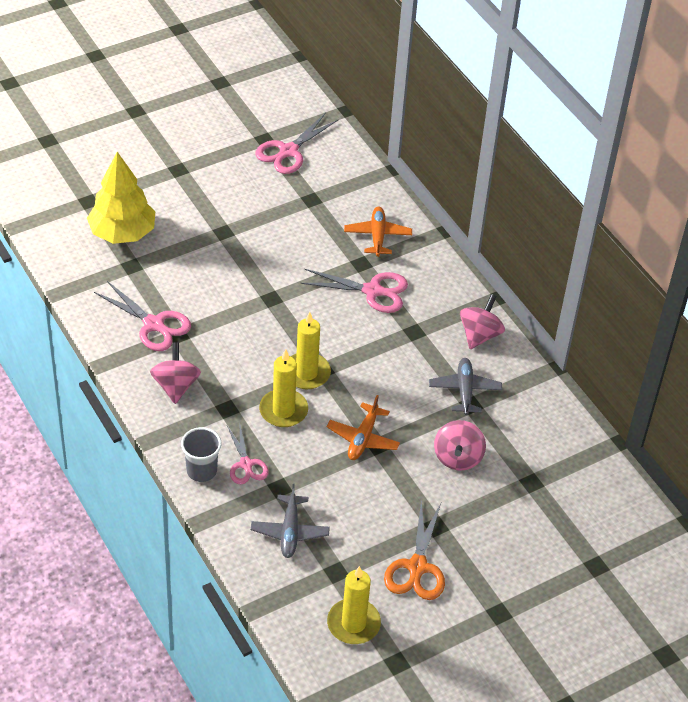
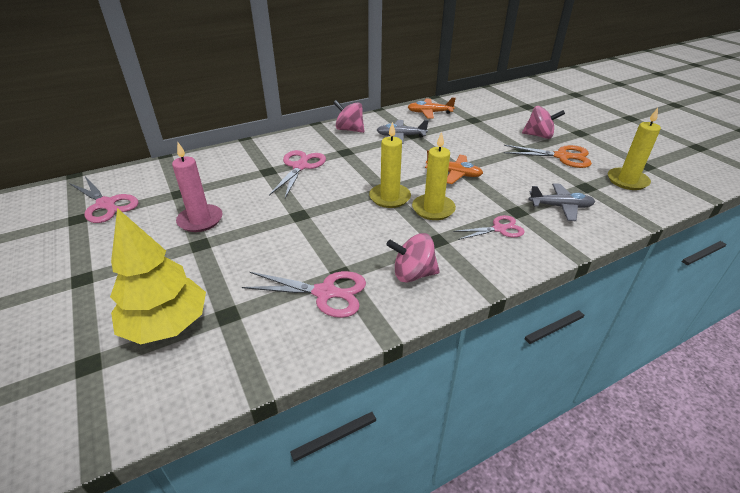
camera: 85 degrees left, 10 degrees down
(153, 324) = (325, 293): pink scissors -> pink scissors turned 60 degrees clockwise
(201, 471) = (516, 255): grey cup -> none
(262, 225) = (200, 220): none -> pink candle
(377, 236) = (239, 163): orange plane -> orange plane (429, 113)
(458, 457) = (461, 140): pink spinning top -> pink spinning top (539, 136)

